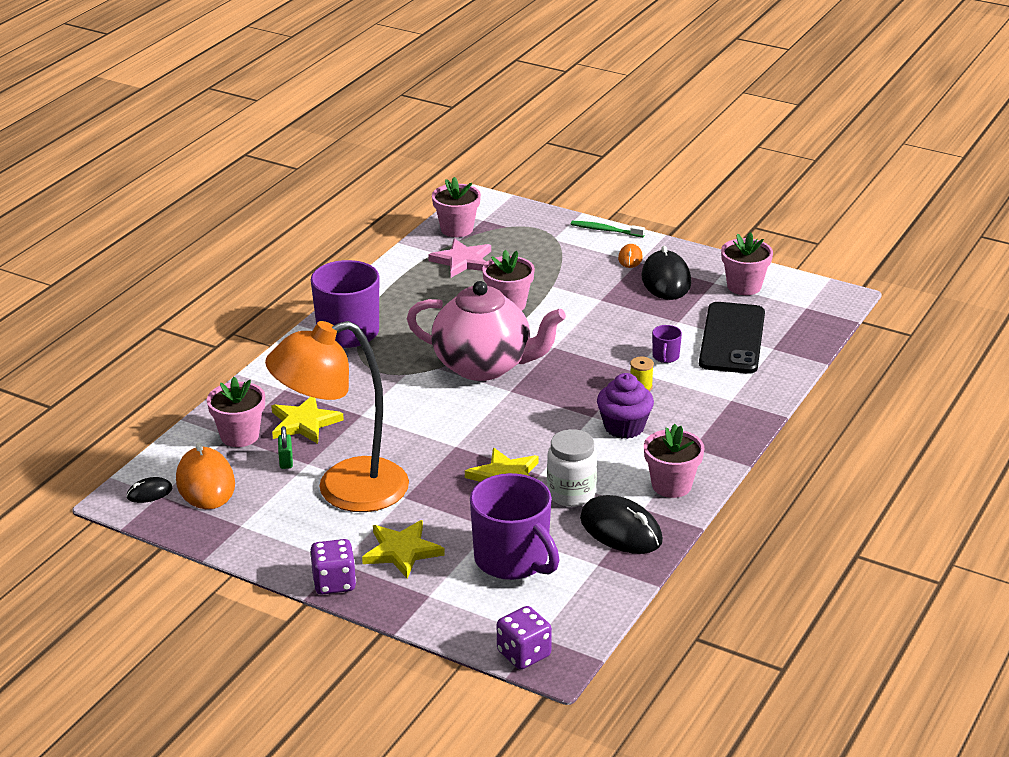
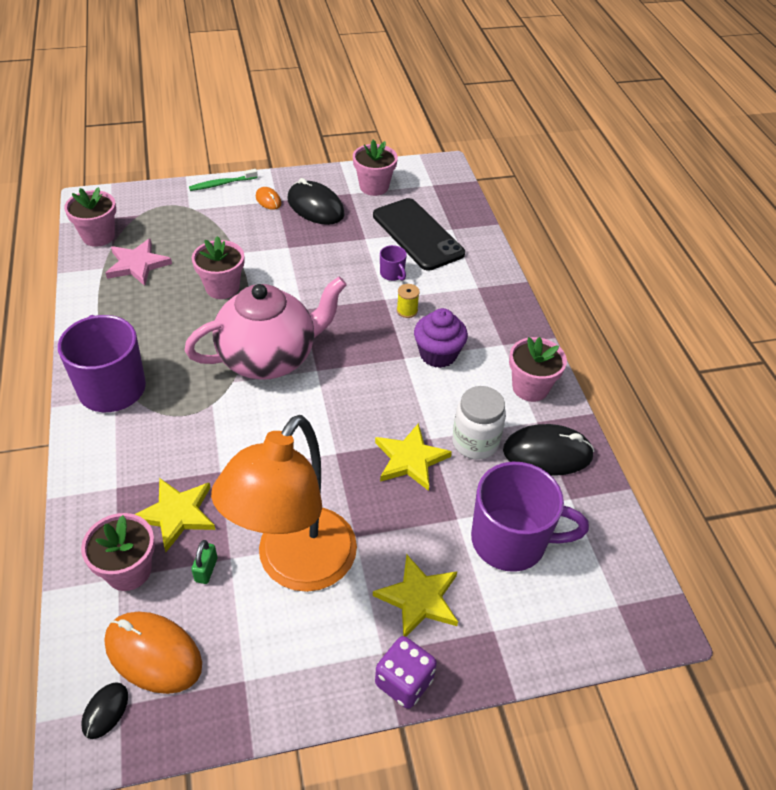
camera: 45 degrees left, 15 degrees up
(286, 461) = (206, 570): green padlock -> green padlock turned 60 degrees clockwise
(524, 654) = (630, 634): purple dice -> none

